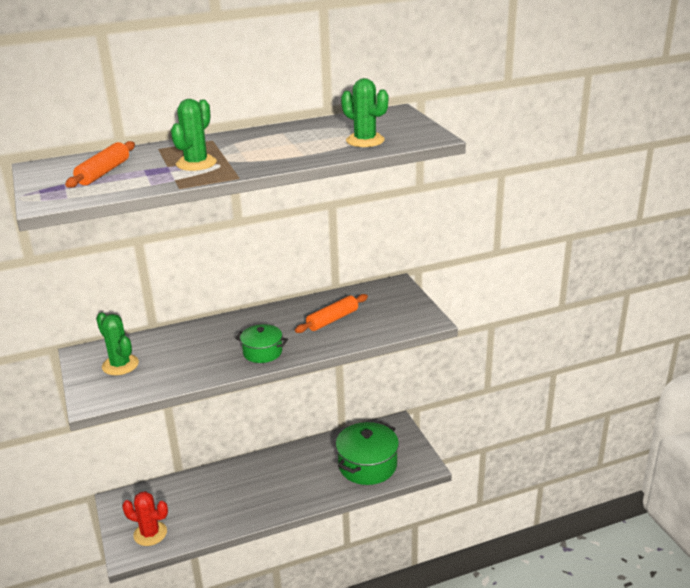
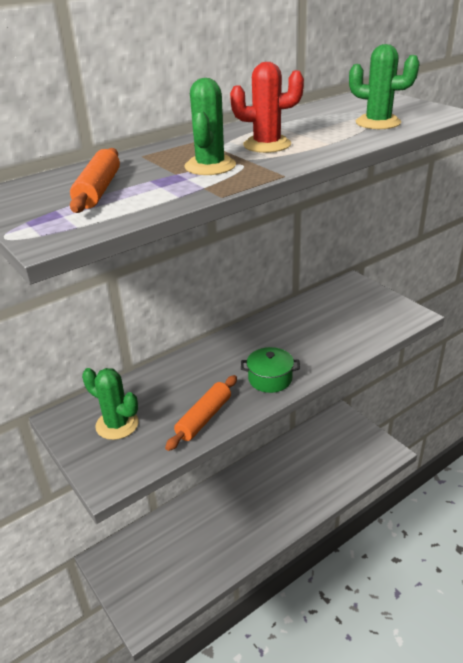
camera: 15 degrees left, 5 degrees up
(150, 533) = (157, 590): red cactus -> red cactus (267, 145)
(332, 320) = (317, 329): orange rolling pin -> orange rolling pin (204, 418)
(367, 465) = (337, 463): green pot -> none

